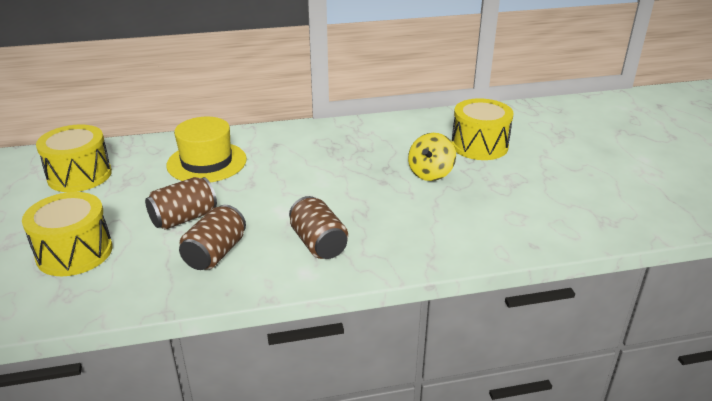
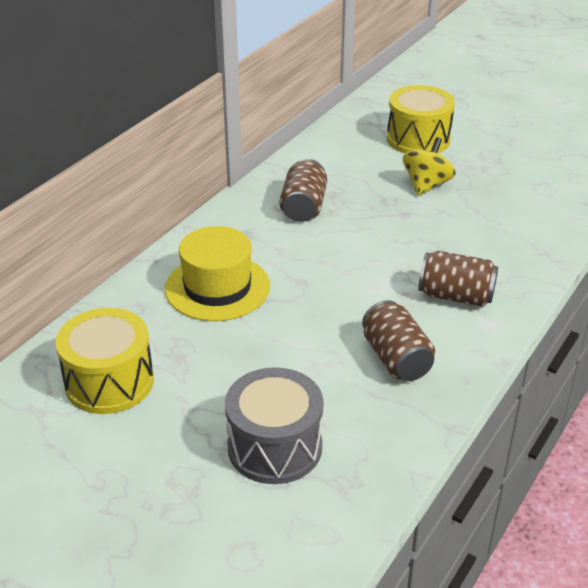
camera: 45 degrees left, 5 degrees up
(74, 252) = (274, 447): yellow drum -> grey drum
(184, 218) = (308, 350): brown can -> brown can (303, 207)
(430, 173) = (426, 185): yellow spinning top -> yellow spinning top turned 135 degrees counterclockwise

